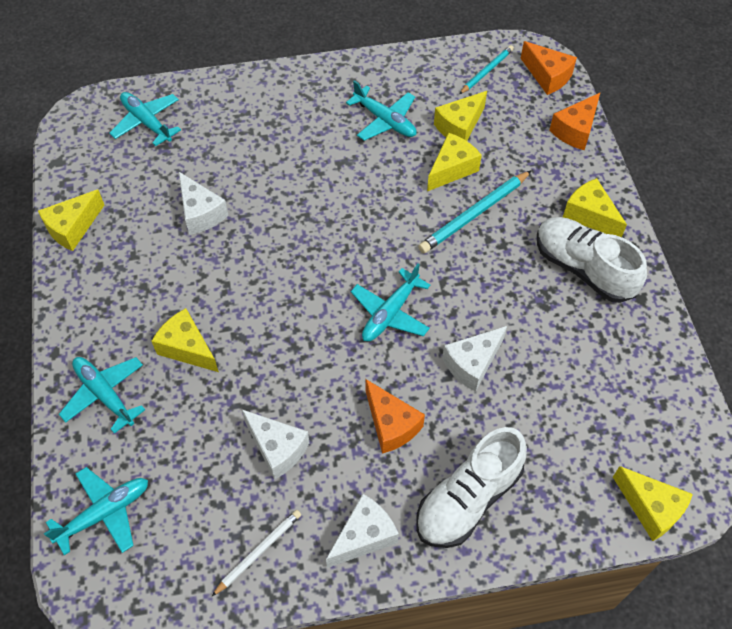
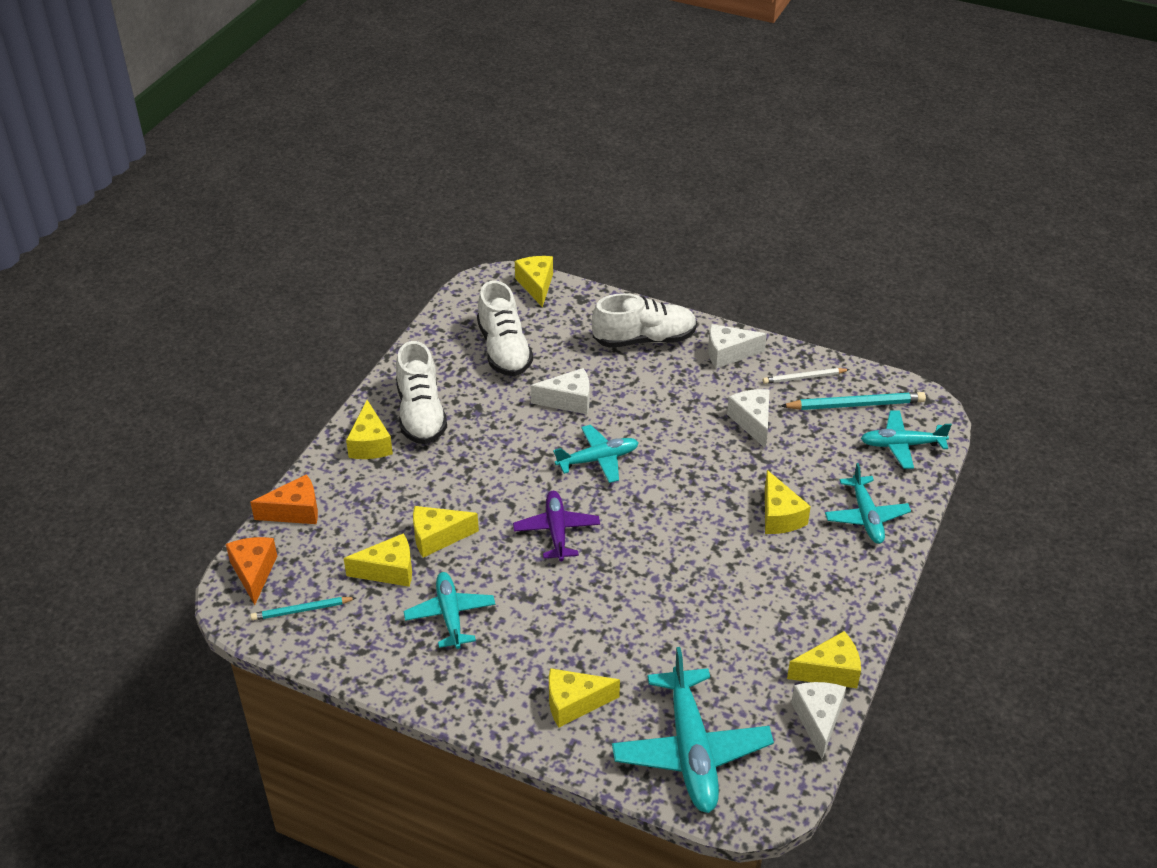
camera: 145 degrees left, 15 degrees down
(146, 122) = (691, 751): turquoise plane -> turquoise plane, size x1.62
(201, 213) = (697, 620): white cheese -> white cheese (818, 720)
(248, 110) = (574, 703): none -> yellow cheese
(367, 225) = (556, 530): none -> purple plane
(391, 425) = (660, 396): orange cheese -> none
(474, 214) = (459, 492): turquoise pencil -> turquoise pencil (855, 405)
(590, 389) = (504, 350): none -> white shoe

